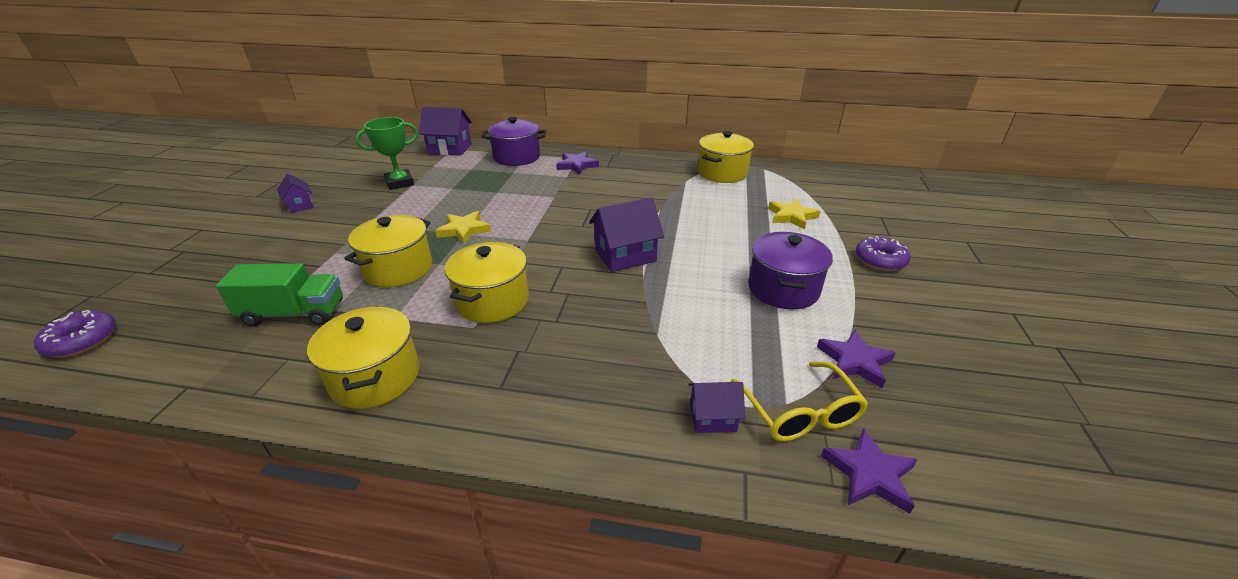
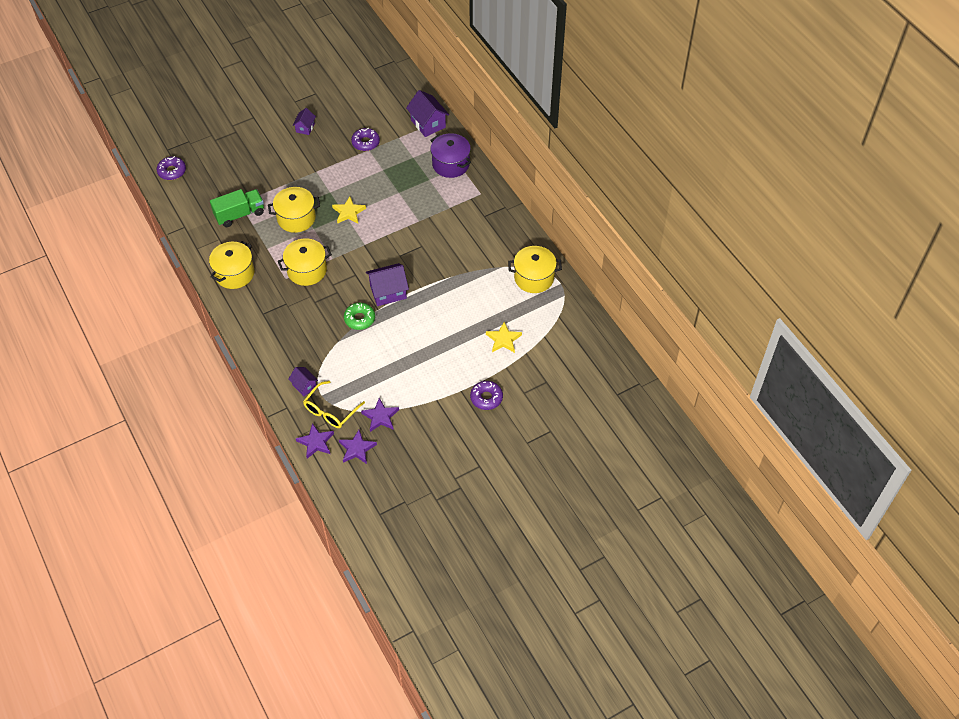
camera: 50 degrees right, 20 degrees up
(294, 313) = (239, 214): green truck -> green truck turned 75 degrees counterclockwise
(400, 183) = (365, 142): green trophy -> purple donut
(577, 165) = (470, 201): purple star -> purple star (357, 449)
(625, 256) = (388, 292): purple house -> purple house turned 45 degrees counterclockwise
(640, 296) = (359, 319): none -> green donut
(783, 289) = (417, 369): purple pot -> none

